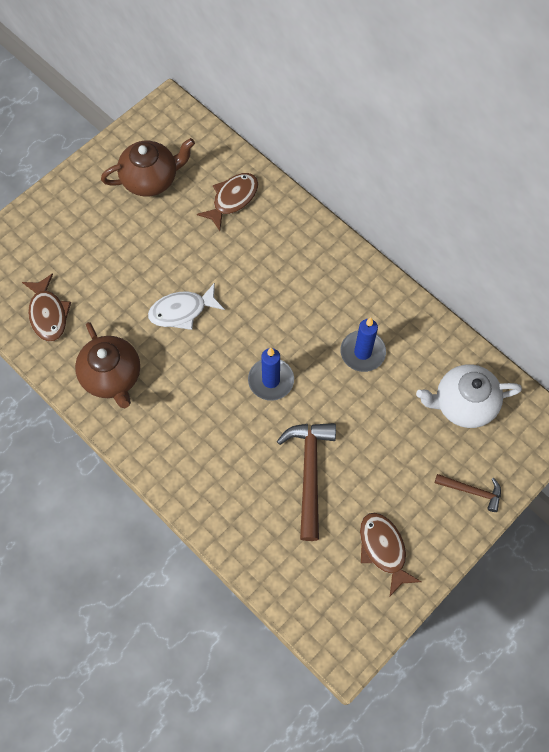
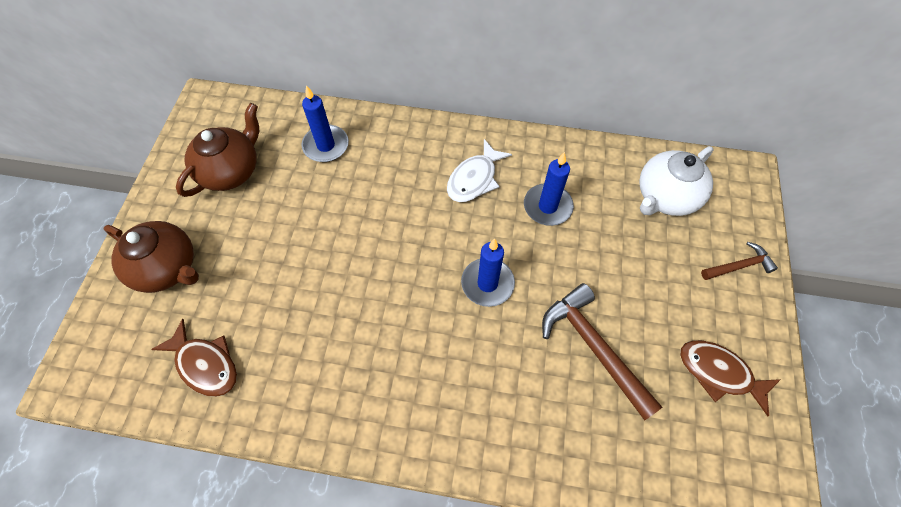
camera: 35 degrees left, 5 degrees down
(112, 376) = (324, 385): brown teapot -> brown teapot (167, 268)
(182, 311) = (351, 272): white fish -> white fish (474, 179)
(232, 199) = (326, 145): brown fish -> blue candle

